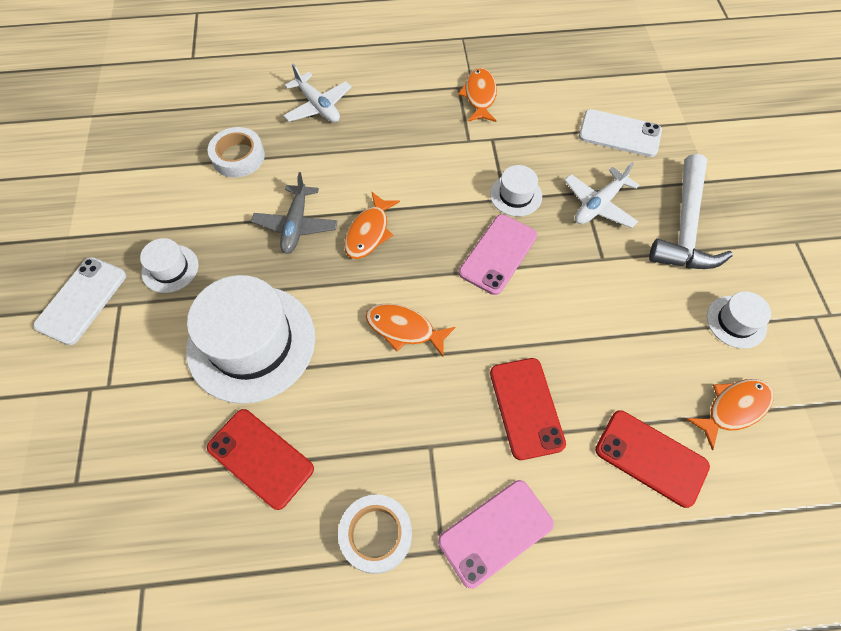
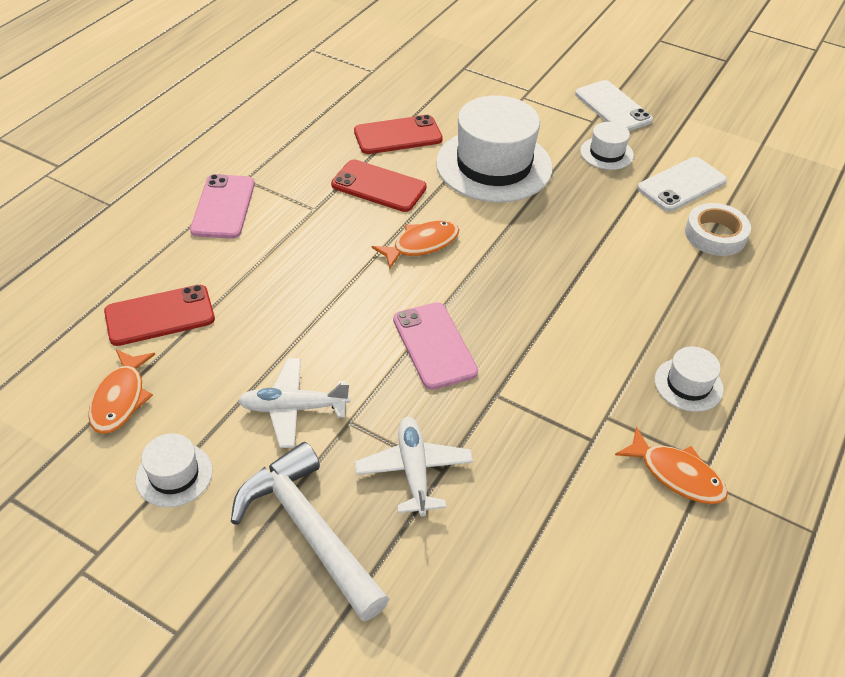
camera: 125 degrees right, 15 degrees down
(296, 225) = (593, 235): grey plane -> none
(318, 106) = (756, 321): white plane -> white plane (294, 408)
(369, 232) = (543, 274): orange fish -> none
(376, 534) = (290, 158): white tape -> none
(516, 195) = (492, 406): white hat -> white hat (688, 384)
(526, 407) = (280, 273): red phone -> red phone (378, 186)
(619, 133) = (497, 582): white phone -> white phone (681, 185)

